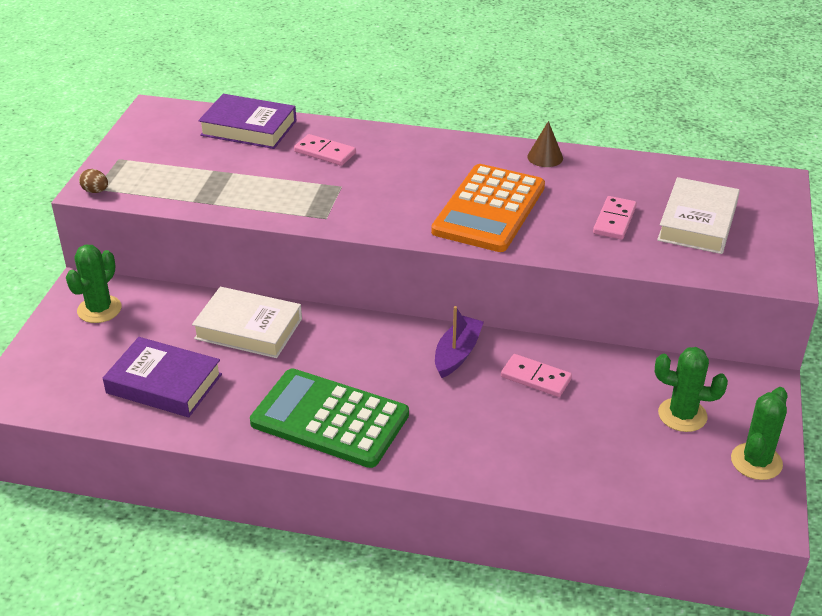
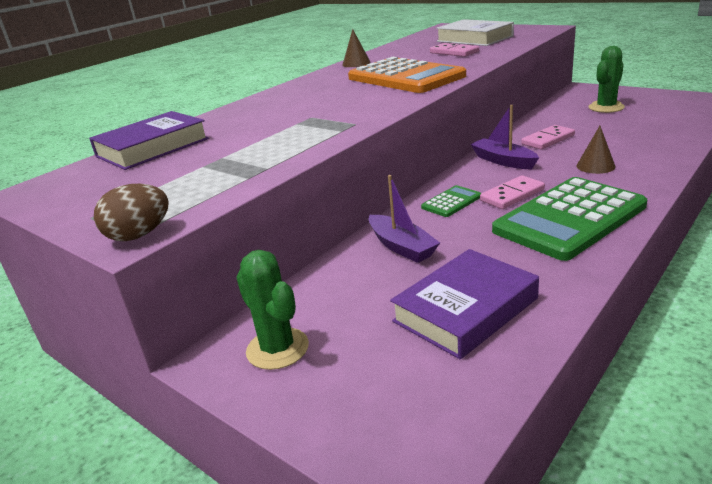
camera: 60 degrees left, 10 degrees down
(95, 191) = (139, 235): brown egg -> brown egg, size x1.50
(248, 329) = (402, 247): white book -> purple boat
(325, 152) = (248, 120): pink domino -> pink domino (512, 195)
(343, 338) = (451, 202): none -> green calculator
(466, 424) = (595, 166): none -> brown cone
(756, 461) = (657, 96): green cactus -> none

